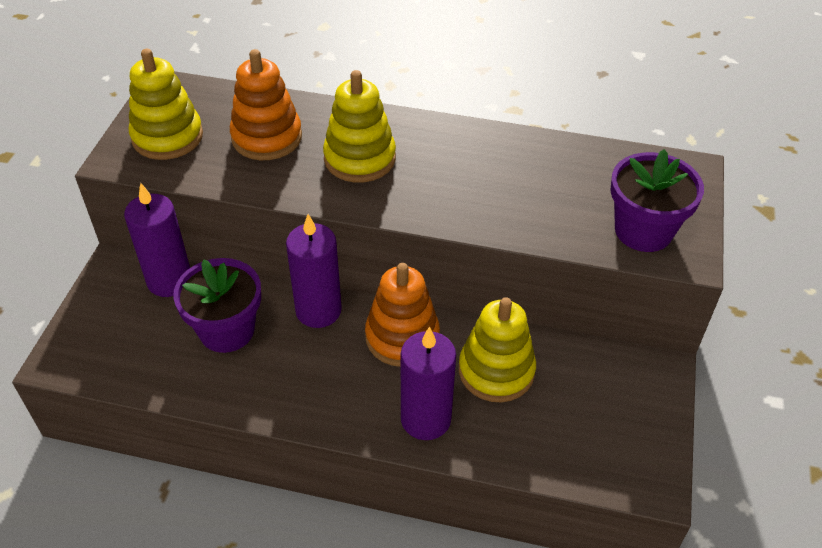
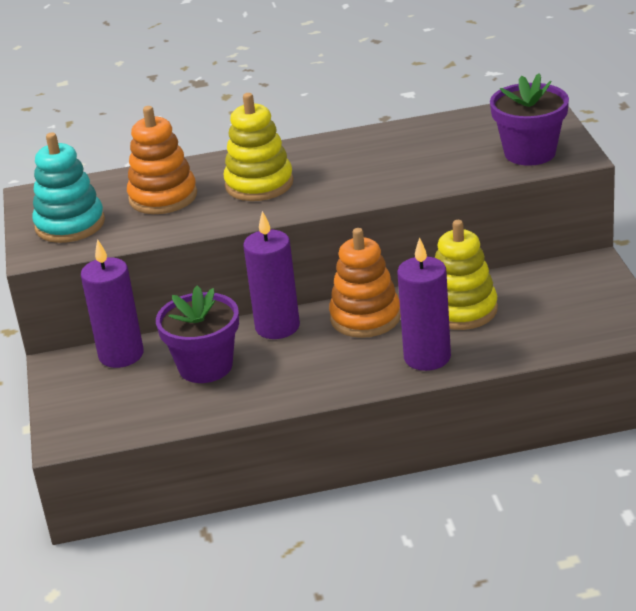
camera: 20 degrees left, 15 degrees down
(167, 137) = (70, 224): yellow stacking toy -> turquoise stacking toy

